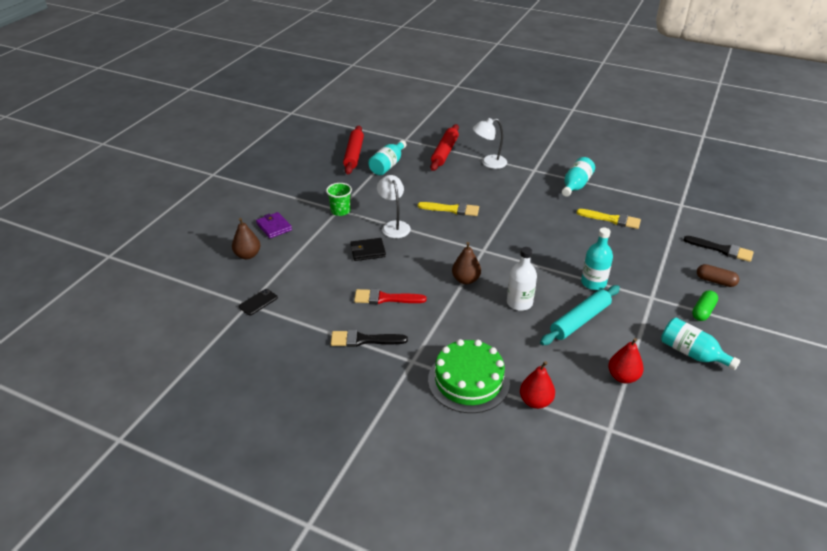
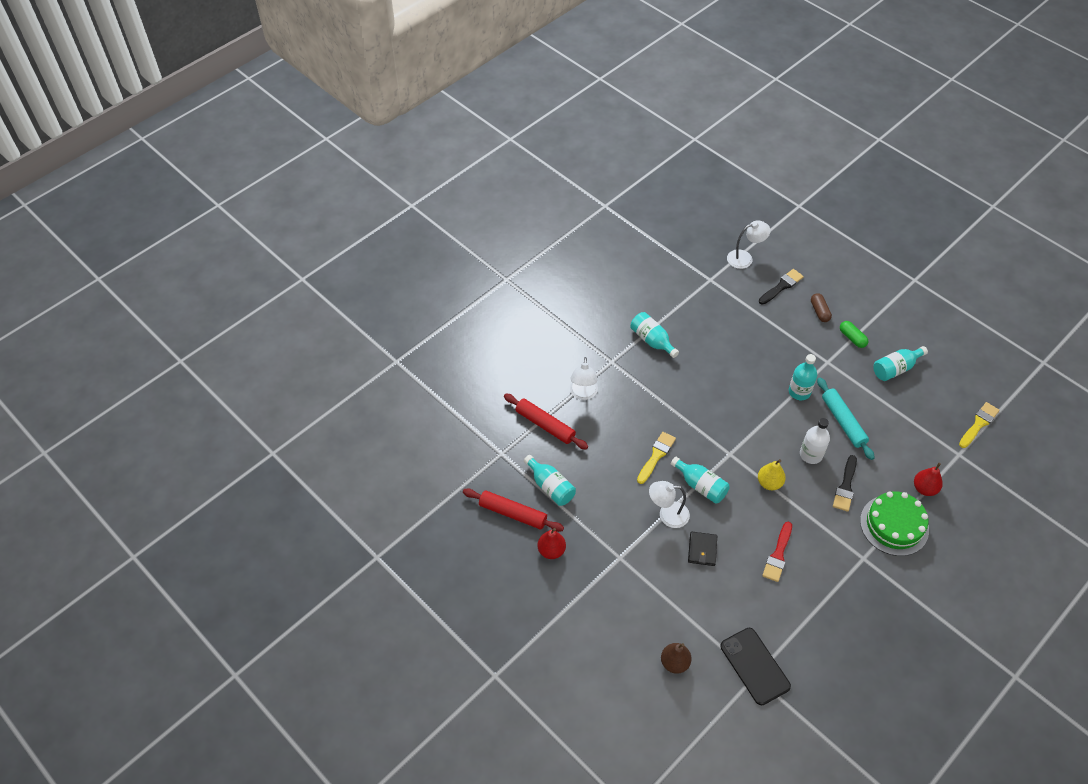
camera: 70 degrees left, 15 degrees up
(258, 302) = (754, 666): black phone -> black phone, size x2.00
(274, 227) = (631, 627): purple wallet -> none
(340, 211) = (623, 556): green cup -> none
(364, 340) = (829, 588): black brush -> black brush (845, 486)
(435, 239) = (700, 486): none -> turquoise bottle
(465, 280) = (769, 483): brown pear -> yellow pear
(612, 219) = (716, 338): yellow brush -> yellow brush (979, 424)
(623, 377) = (910, 422): red pear -> red pear (551, 551)
(715, 281) = (819, 311): brown capsule -> brown capsule turned 60 degrees counterclockwise
(732, 220) = (745, 258): none -> white lamp

